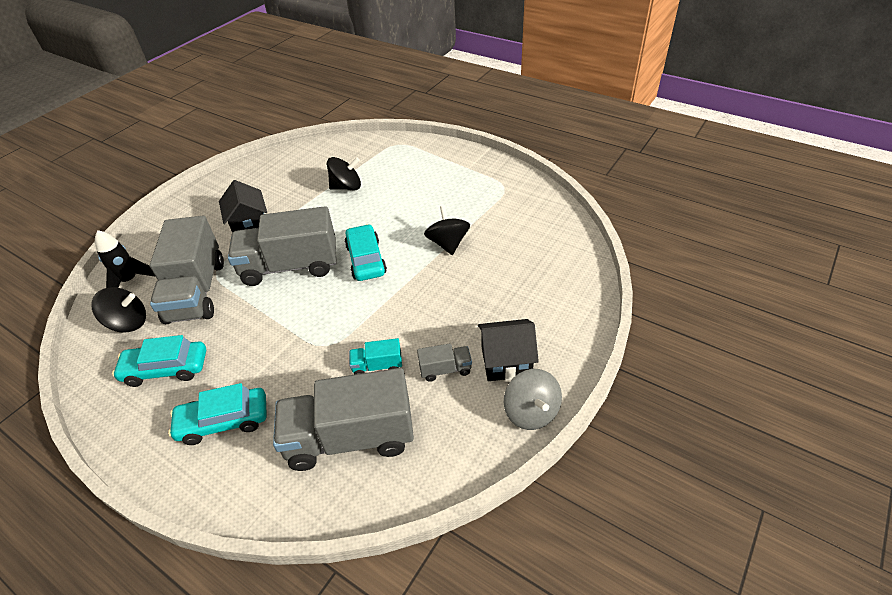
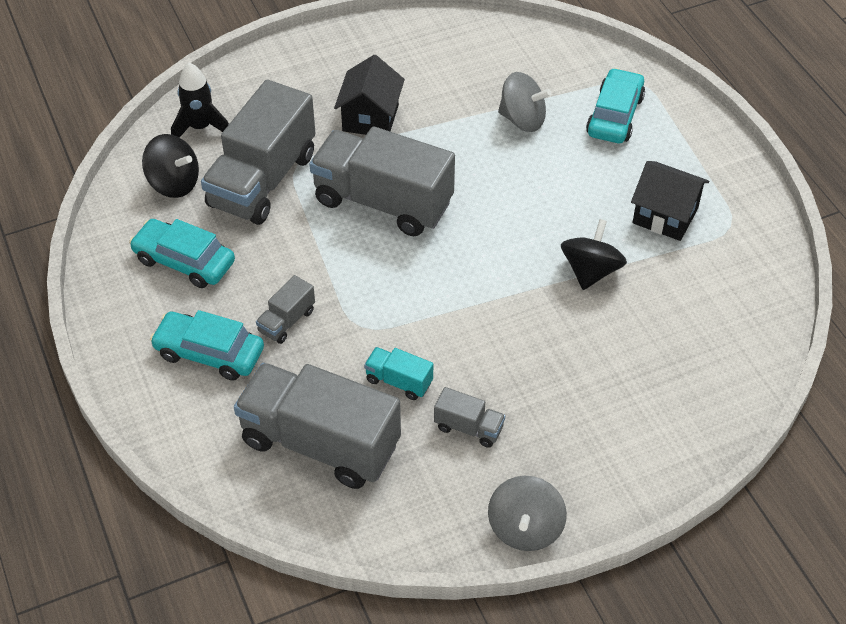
camera: 30 degrees right, 5 degrees up
(270, 369) = (286, 321): none -> grey truck
(346, 187) = (522, 119): black spinning top -> grey spinning top
(366, 259) = (476, 240): turquoise car -> turquoise car (615, 116)
(506, 361) = (543, 458): black house -> black house (665, 215)

